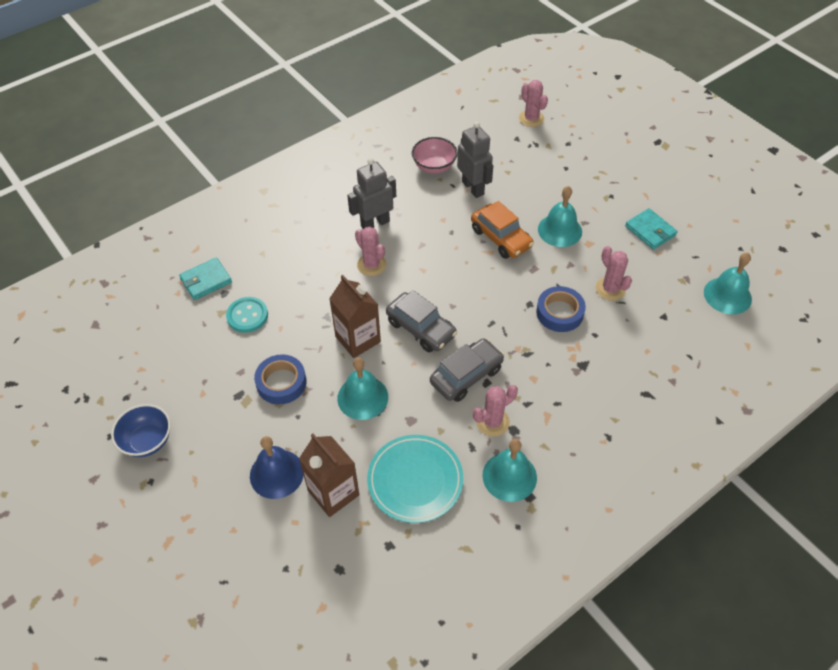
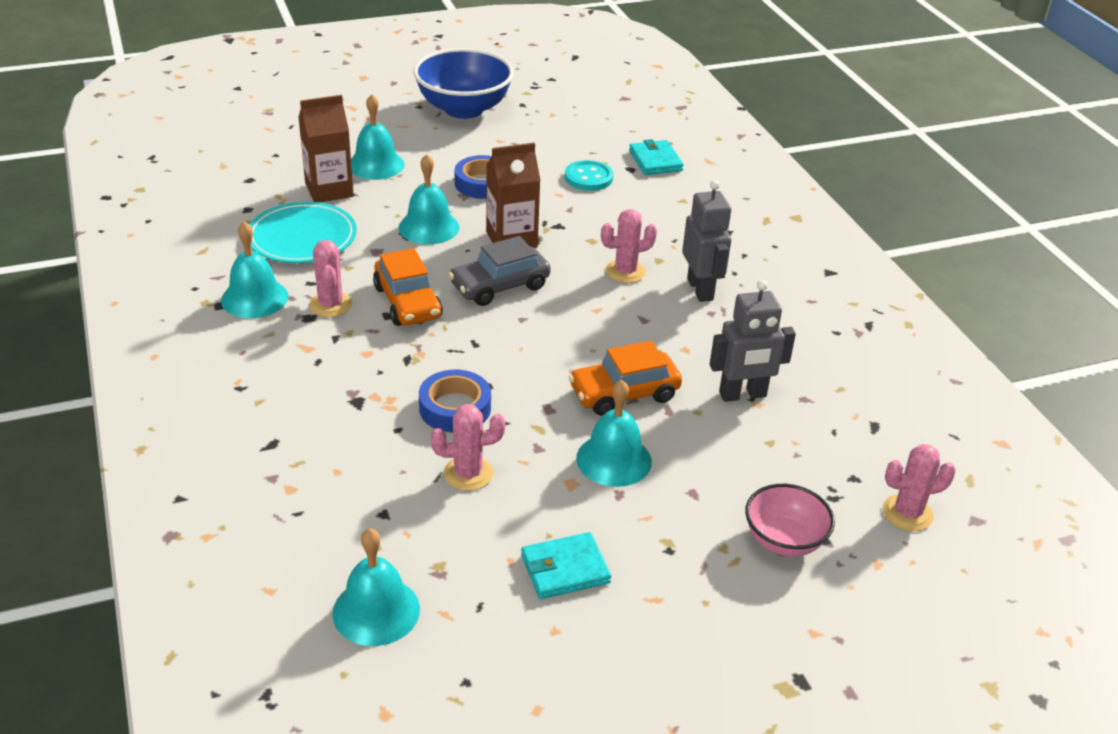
camera: 105 degrees right, 15 degrees down
(147, 441) = (464, 109): blue bowl -> blue bowl, size x1.73
(276, 473) = (376, 165): blue bell -> turquoise bell
(434, 167) = (804, 368): pink bowl -> pink bowl (784, 541)
(466, 375) = (407, 302): grey car -> orange car

